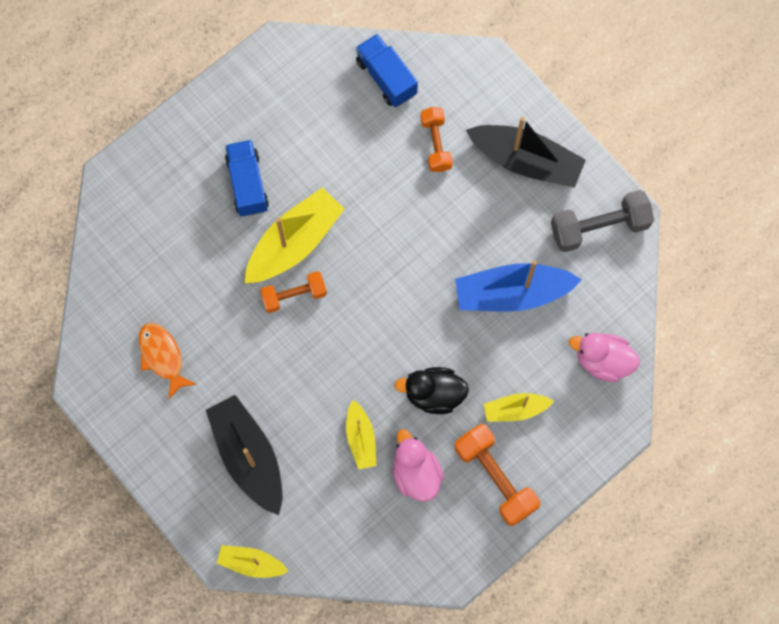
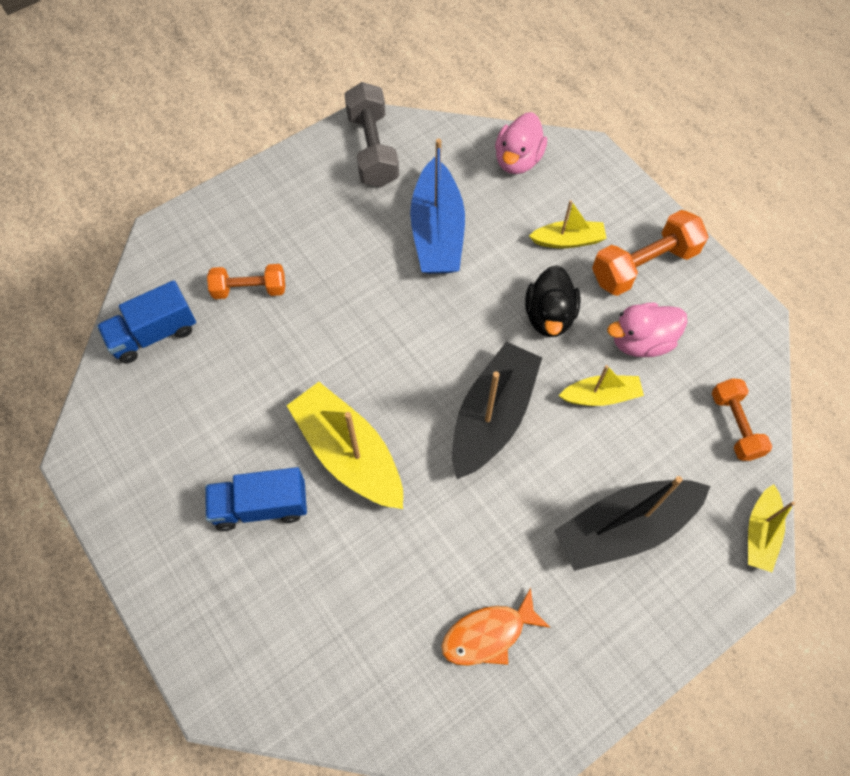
camera: 85 degrees left, 10 degrees down
(294, 295) = (418, 458): orange dumbbell -> orange dumbbell (735, 425)
(515, 409) = (568, 240): yellow boat -> yellow boat turned 90 degrees counterclockwise
(526, 161) = (287, 206): black boat -> black boat (492, 416)

